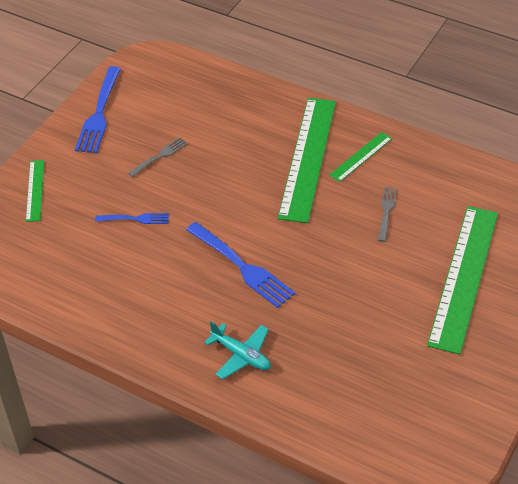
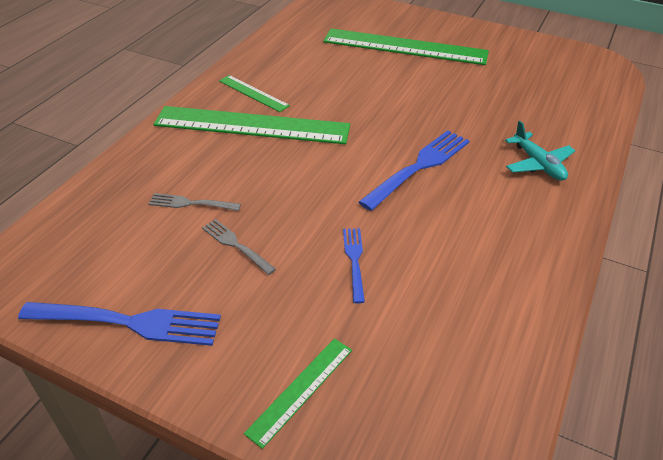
camera: 95 degrees left, 5 degrees down
(35, 190) = (300, 390): green ruler -> green ruler turned 45 degrees counterclockwise
(241, 355) = (538, 164): turquoise plane -> turquoise plane turned 120 degrees clockwise
(386, 212) = (331, 80): grey fork -> grey fork (191, 203)

